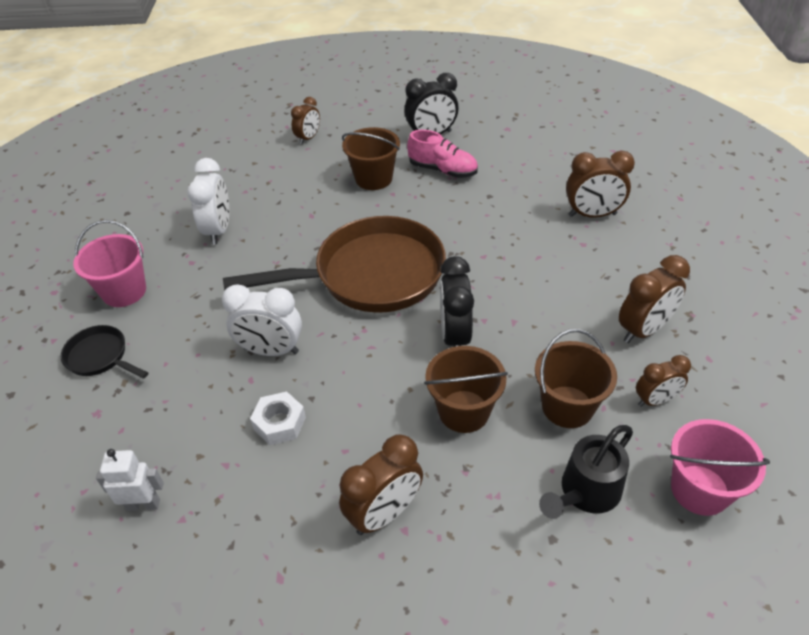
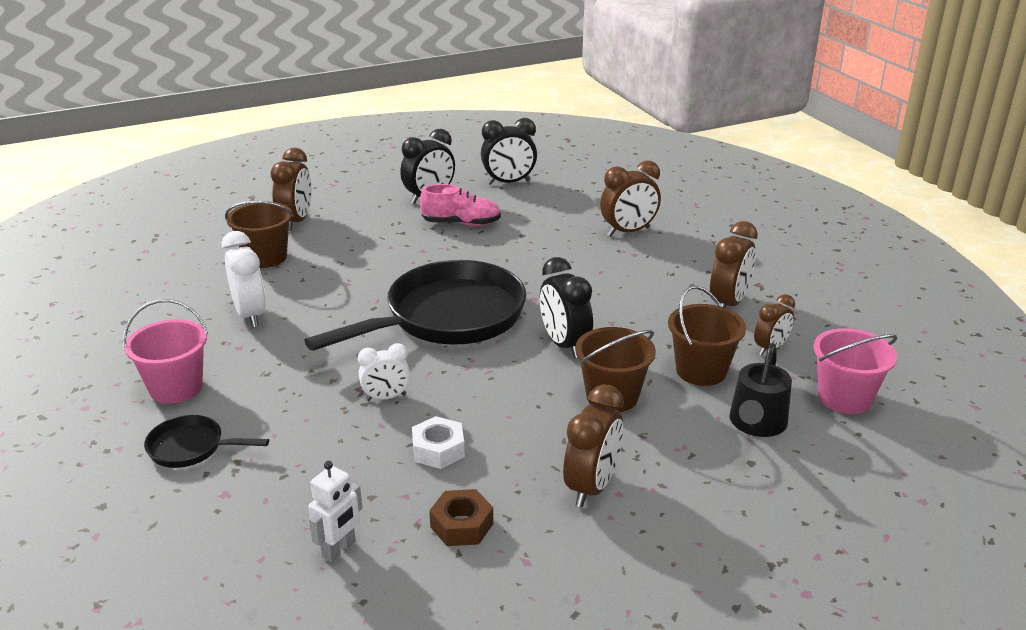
camera: 25 degrees left, 15 degrees down
(143, 504) = (339, 549): white robot -> white robot turned 150 degrees clockwise
(251, 515) = (461, 525): none -> brown nut
(271, 350) = (386, 397): white clock -> white clock, size x0.64
(308, 138) = (296, 221): brown clock -> brown clock, size x1.55
(370, 275) = (447, 317): brown pan -> black pan
(373, 178) = (393, 242): brown bucket -> brown bucket (265, 257)
(512, 131) = (509, 182): none -> black clock

